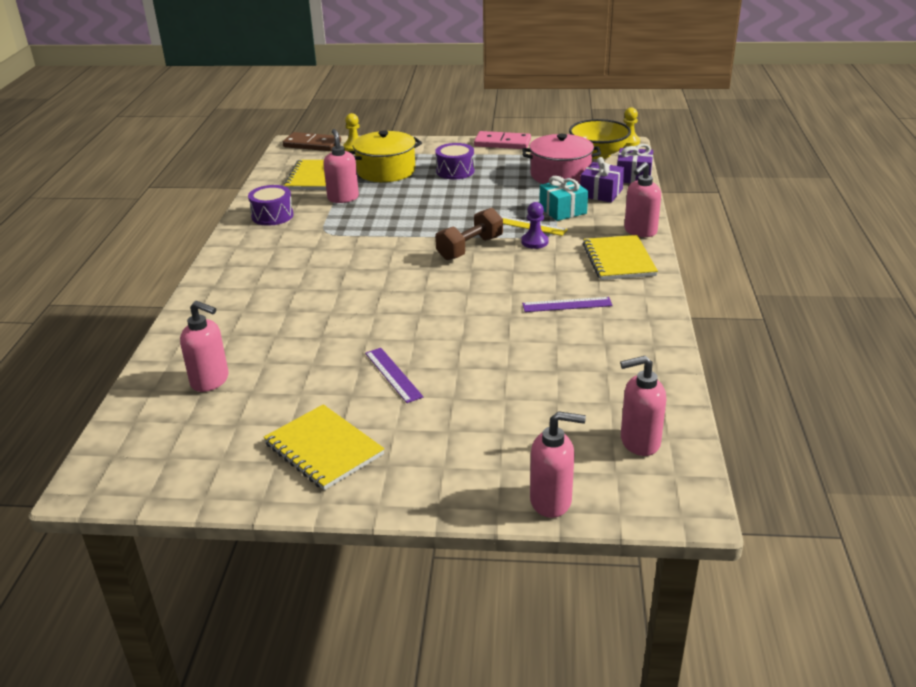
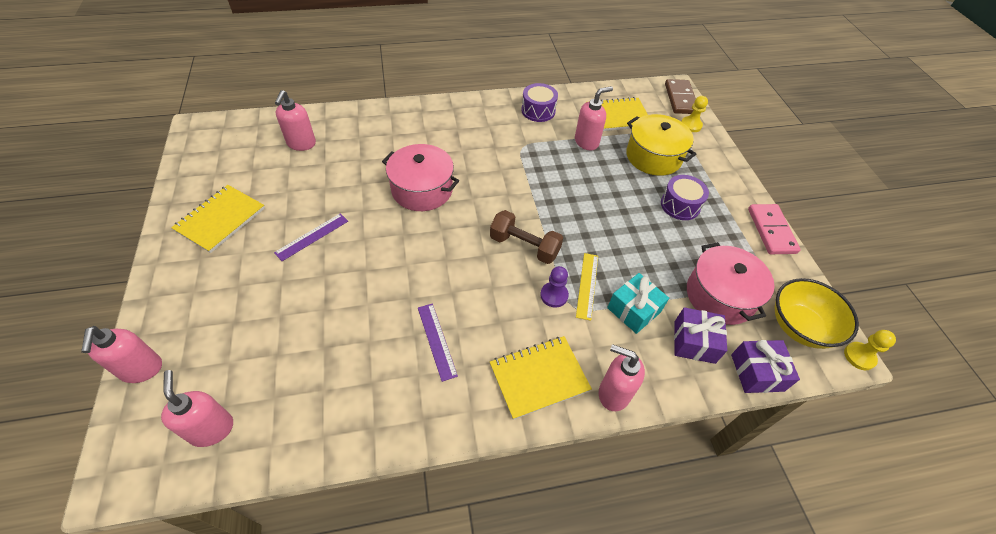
camera: 70 degrees right, 20 degrees up
(357, 297) = (422, 190): none -> pink pot

